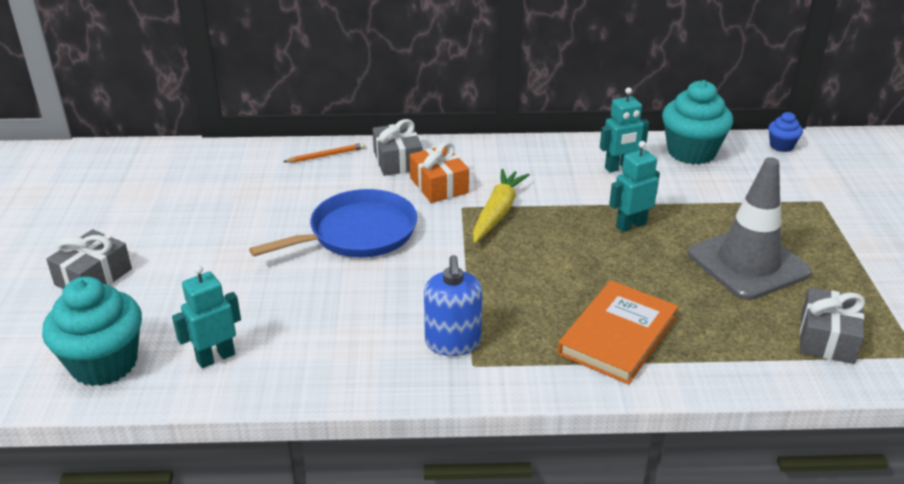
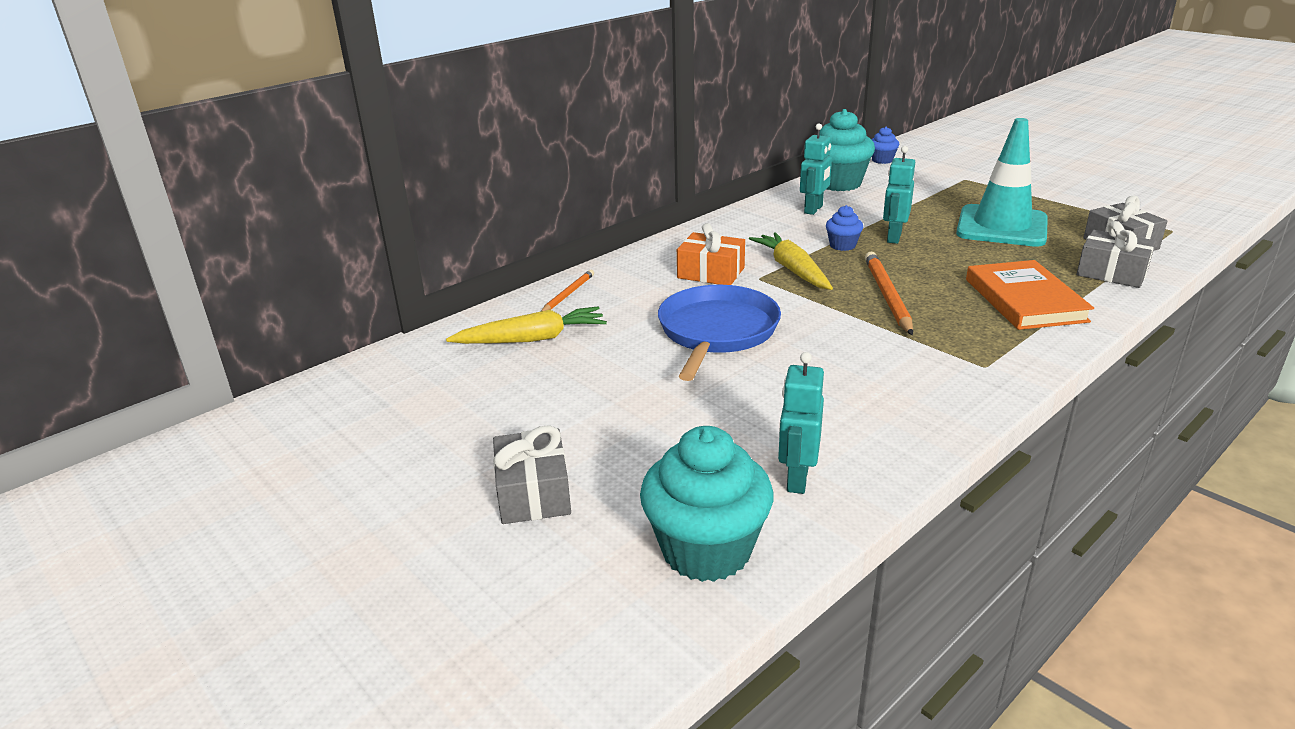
camera: 40 degrees left, 5 degrees down
(252, 178) = (531, 339): none -> yellow carrot
(398, 160) = (640, 271): grey gift -> grey gift (1112, 273)
(453, 342) = (943, 361): blue soap dispenser -> none
(520, 271) = (887, 296): none -> orange pencil
(575, 211) = (842, 245): none -> blue cupcake
(748, 263) = (1001, 227): grey traffic cone -> turquoise traffic cone

